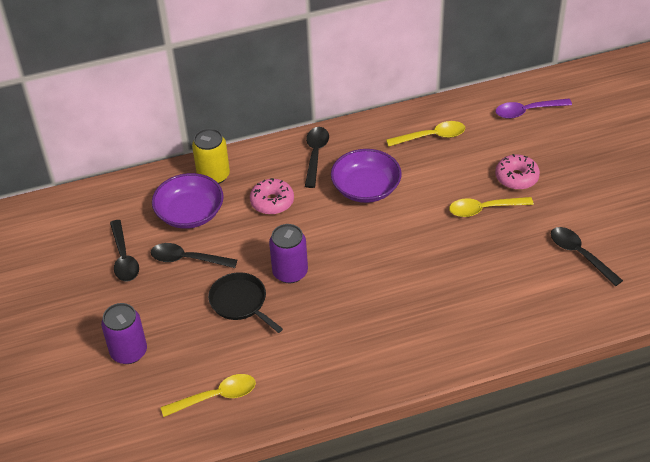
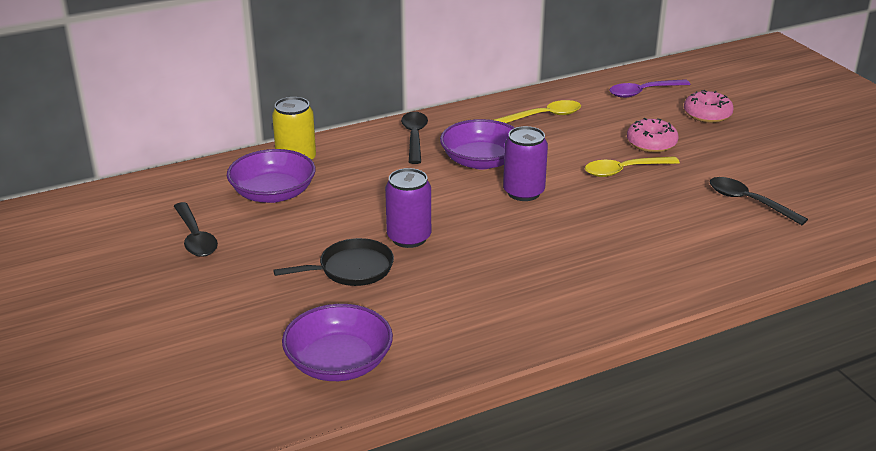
camera: 10 degrees left, 15 degrees down
(129, 352) = (214, 326): purple can -> purple can (523, 192)
(188, 259) = (277, 234): black spoon -> none
(215, 397) = (339, 363): yellow spoon -> purple bowl
(240, 302) = (352, 269): black pan -> black pan turned 120 degrees clockwise
(272, 202) = (372, 178): pink donut -> pink donut (707, 114)

